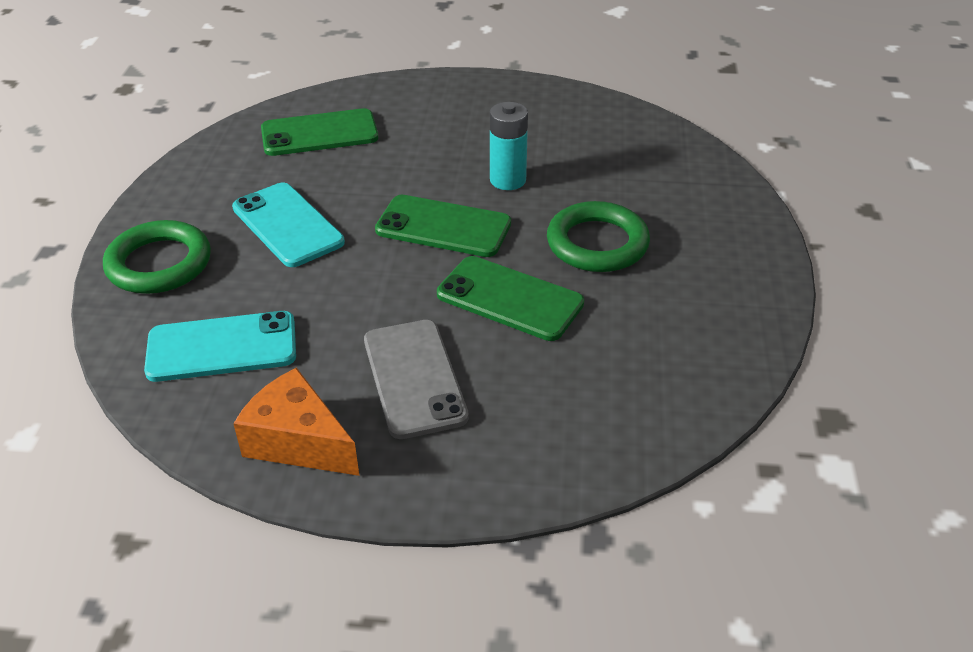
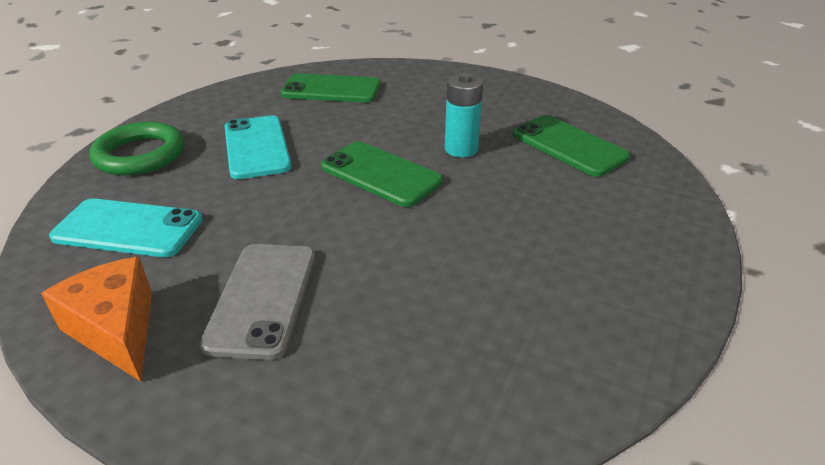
camera: 20 degrees right, 5 degrees down
(509, 299) = (400, 248): green phone -> green phone (569, 146)
(597, 243) = (513, 217): green ring -> none

